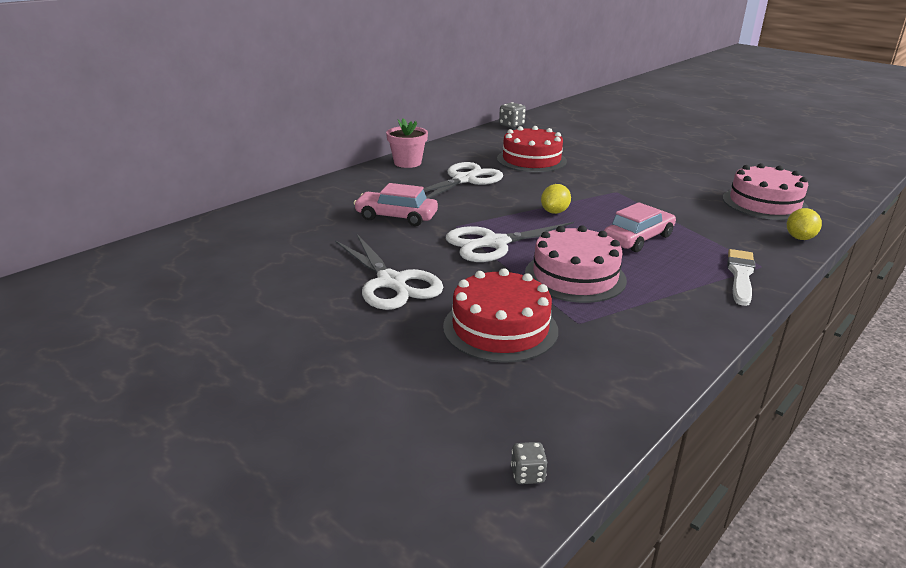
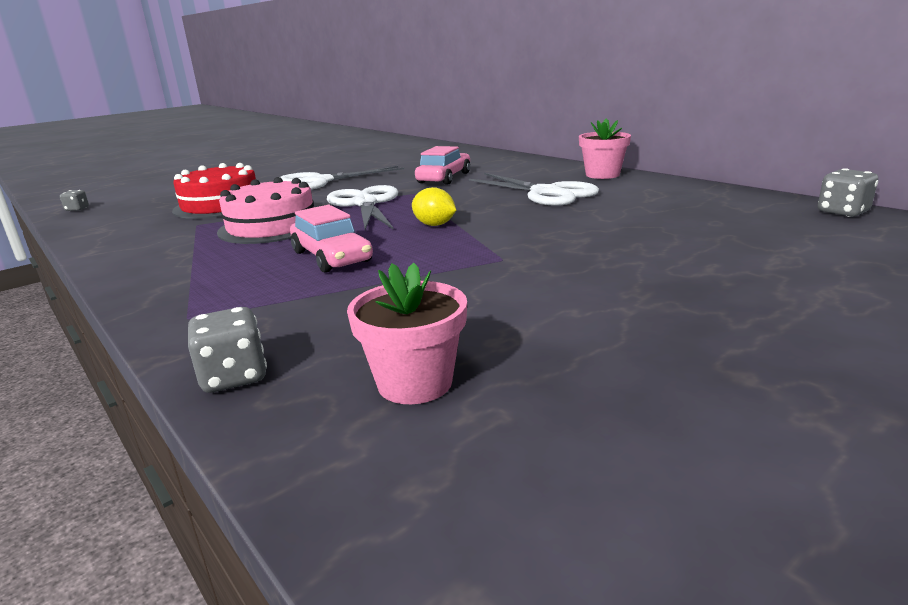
camera: 100 degrees right, 5 degrees down
(531, 160) = (642, 219): red cake -> none
(740, 275) = (182, 298): white brush -> none
(764, 203) = (415, 383): pink cake -> pink flower pot
(799, 238) = (234, 377): yellow lemon -> grey dice

